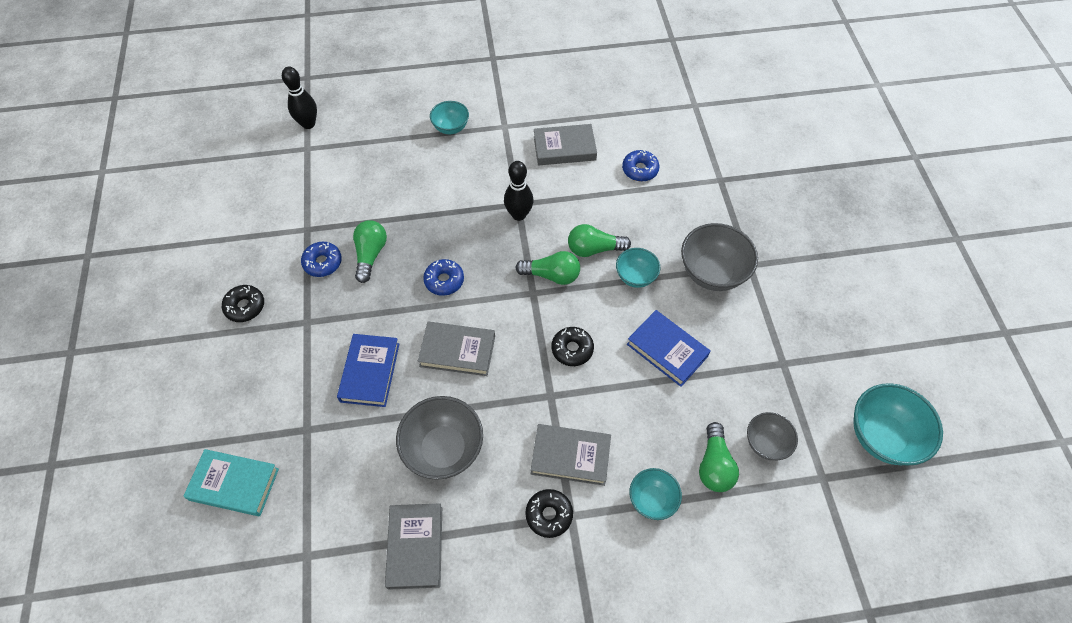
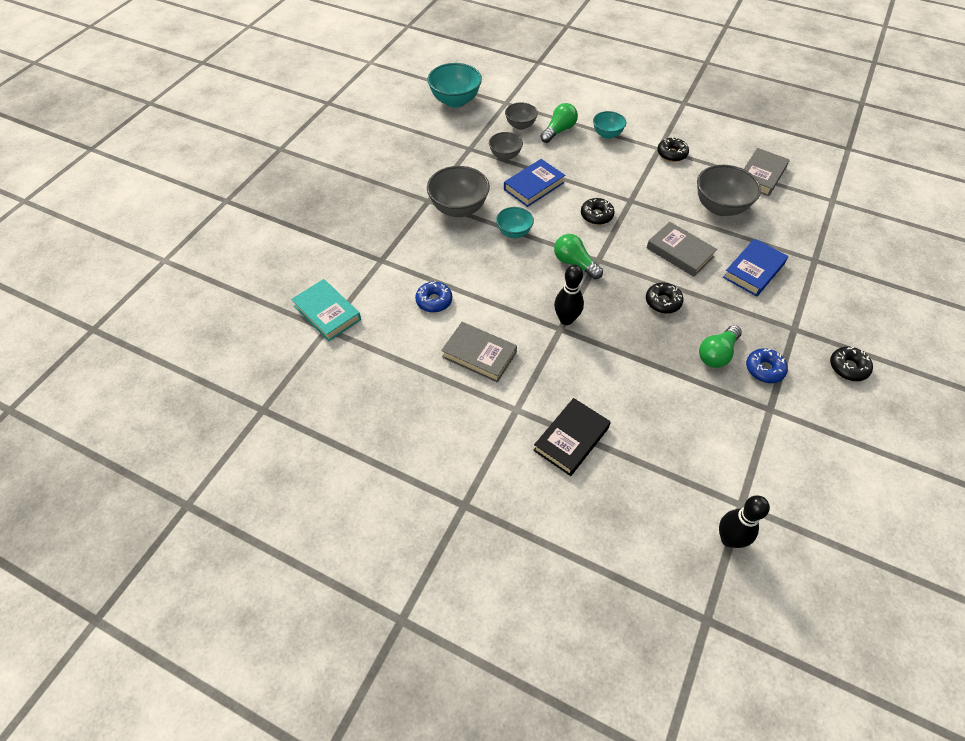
camera: 145 degrees left, 5 degrees down
(234, 484) = (876, 254): turquoise book -> turquoise book (327, 313)
(444, 280) = (663, 302): blue donut -> black donut
(451, 128) = (571, 439): turquoise bowl -> black book
(570, 456) = (640, 169): grey book -> none
(594, 249) = (527, 264): green light bulb -> none
(667, 350) = (534, 186): blue book -> blue book turned 60 degrees clockwise
(736, 377) = (505, 155): none -> grey bowl

